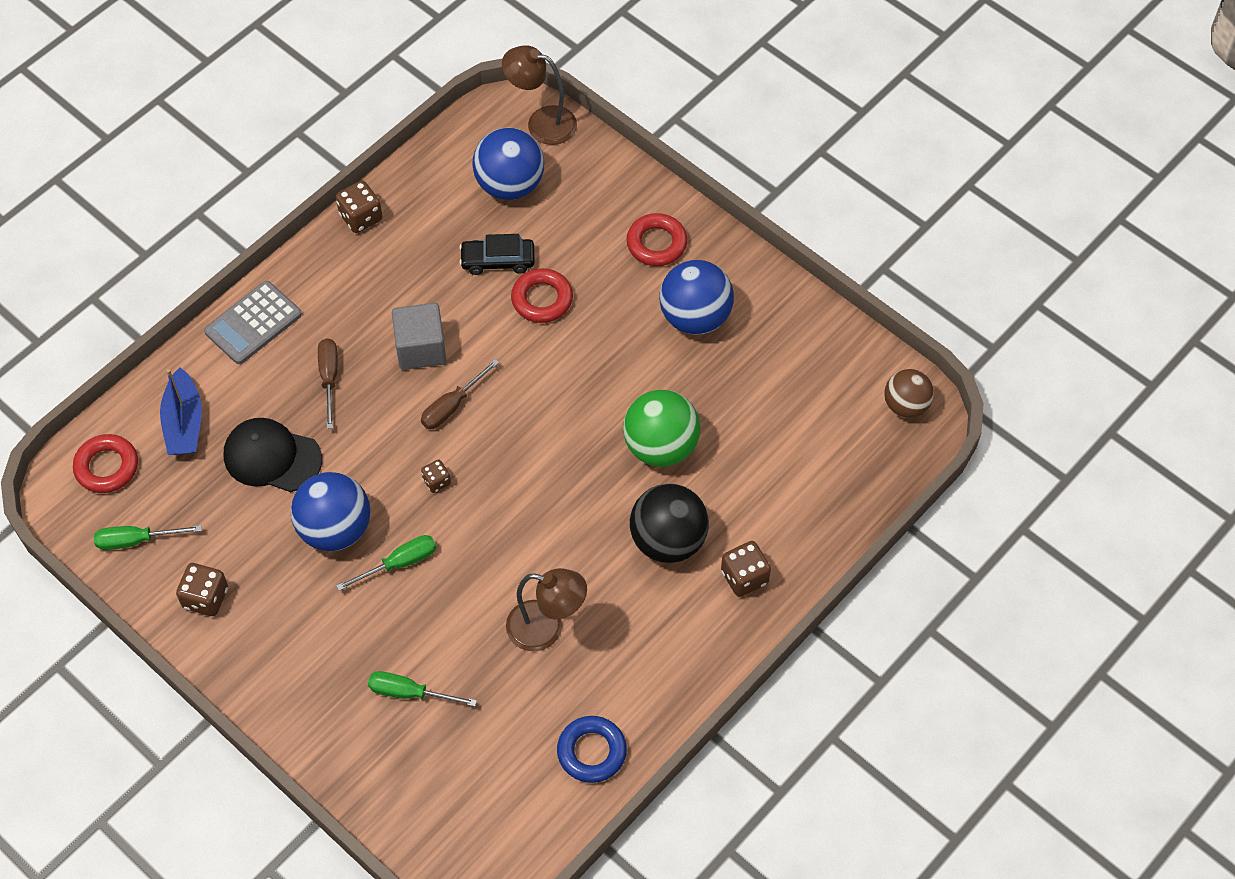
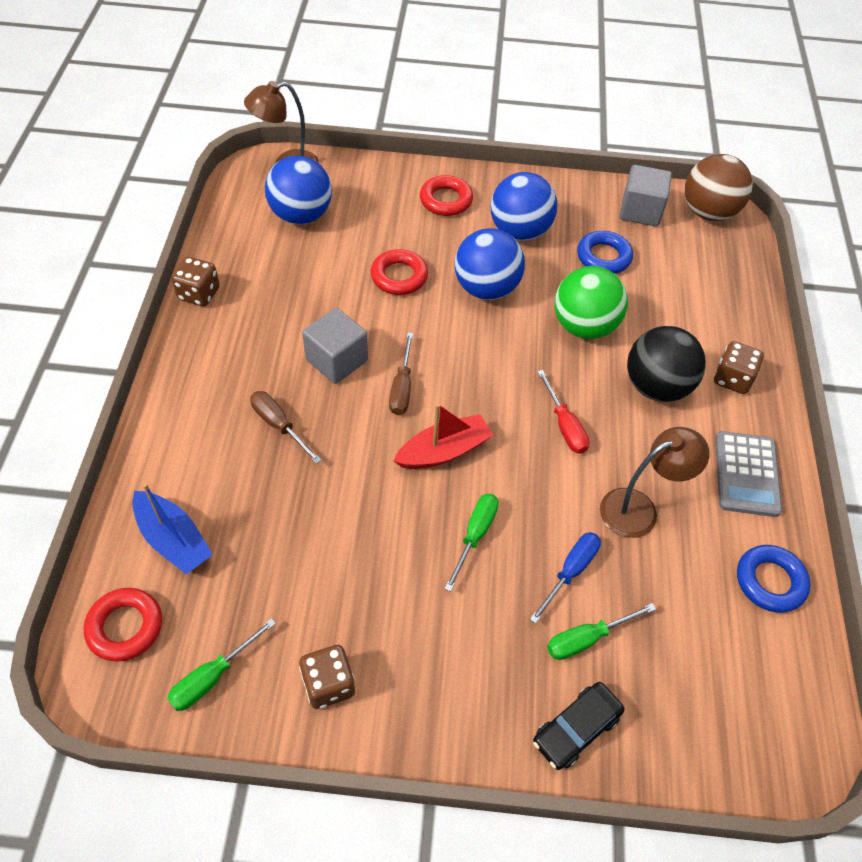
camera: 40 degrees left, 5 degrees down
(253, 323) = (171, 420): grey calculator -> grey calculator (746, 474)
(272, 457) = (283, 518): black cap -> none
(335, 529) = (394, 543): blue ball -> blue ball (486, 288)
(436, 481) = (444, 451): brown dice -> red boat
(444, 638) = (570, 572): none -> blue screwdriver
(498, 260) = (340, 268): black car -> black car (576, 729)
(554, 523) = (564, 425): none -> red screwdriver
(749, 390) = (603, 257): none -> blue ring
(837, 364) = (640, 211): none -> grey cube
(906, 405) = (708, 212): brown ball -> brown ball, size x1.55

